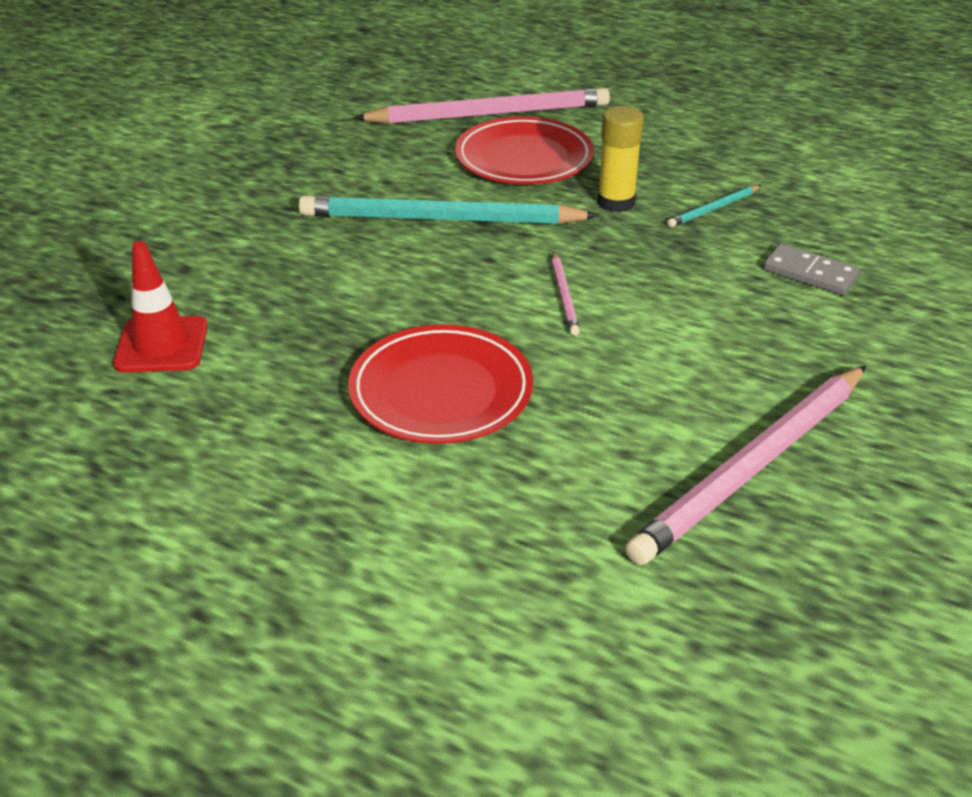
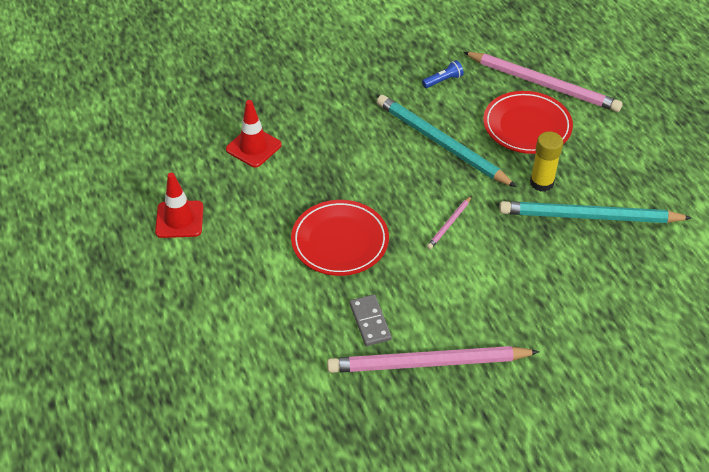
camera: 40 degrees right, 10 degrees up
(133, 503) = (179, 219): none -> red traffic cone
(360, 158) = (443, 80): none -> blue flashlight
(713, 209) = (589, 217): turquoise pencil -> turquoise pencil, size x2.30
(810, 273) = (589, 286): grey domino -> grey domino (370, 322)

